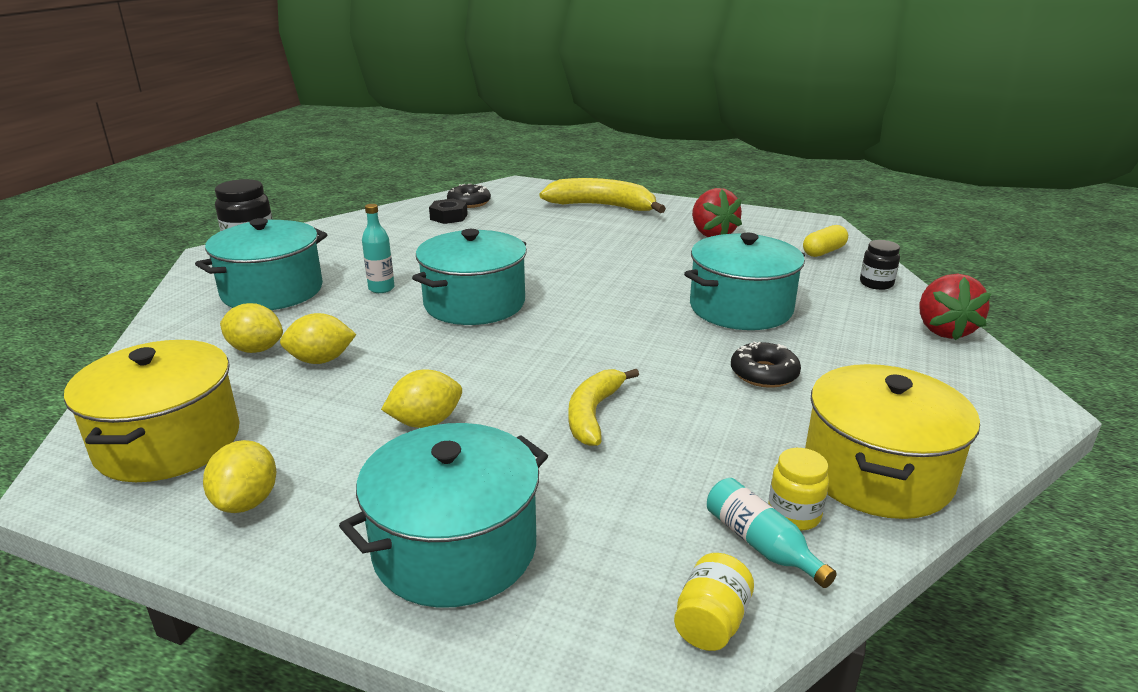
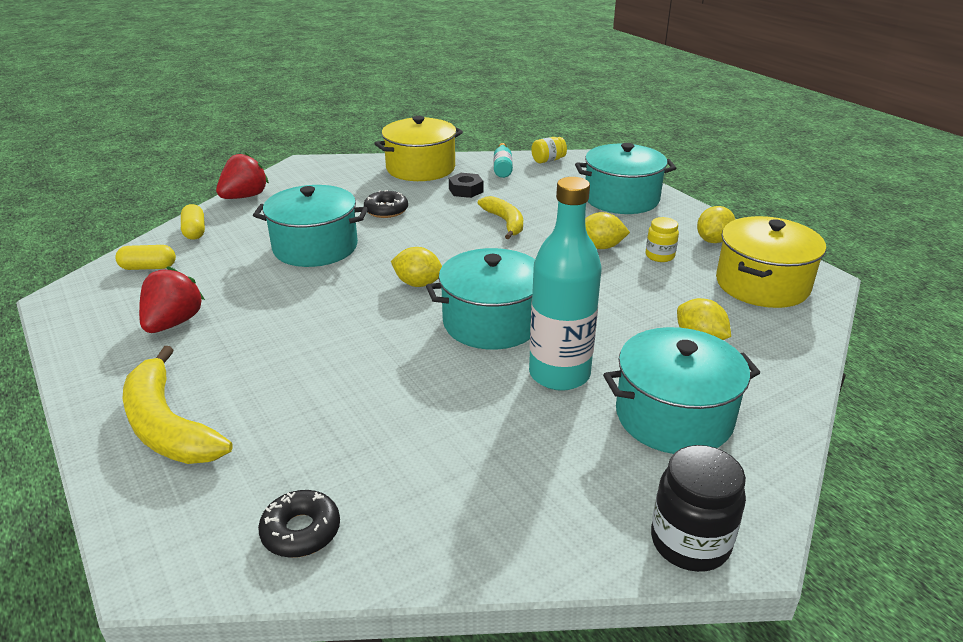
camera: 145 degrees left, 5 degrees up
(321, 360) = (648, 310): yellow lemon -> yellow lemon (418, 284)
(381, 288) = (559, 374): turquoise bottle -> turquoise bottle, size x2.14
(449, 217) = (371, 496): black nut -> black nut (466, 190)
(593, 413) = (505, 222): yellow banana -> yellow banana turned 75 degrees counterclockwise
(794, 515) = (476, 169): yellow jar -> yellow jar (659, 256)
(876, 284) = (194, 231): black jar -> yellow capsule

